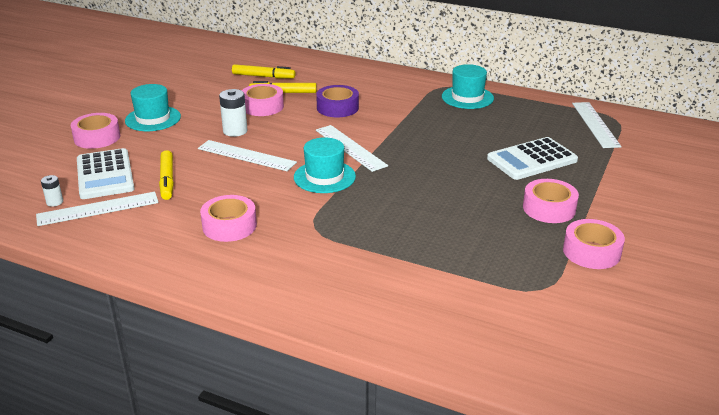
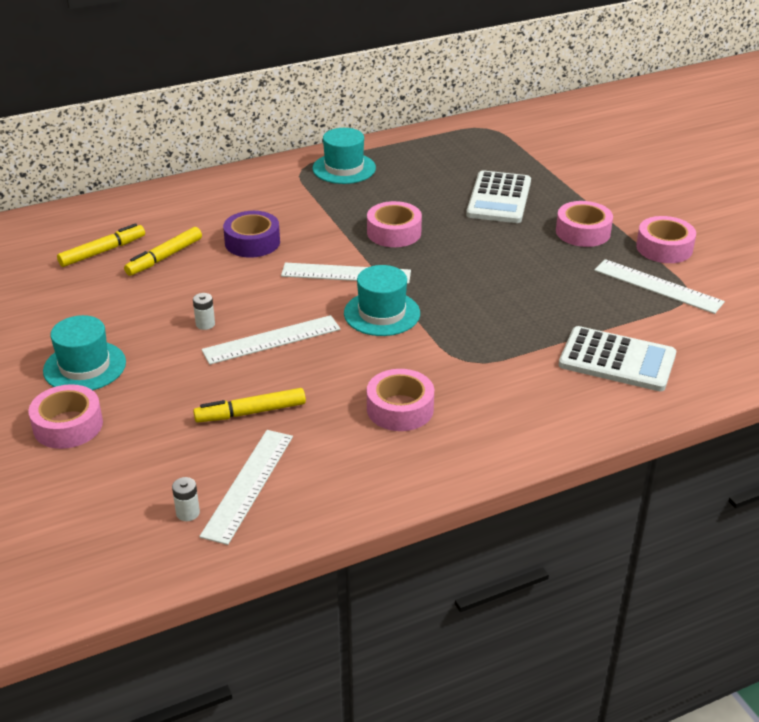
camera: 50 degrees left, 5 degrees up
(105, 175) = (174, 452): white calculator -> white calculator (617, 360)
(167, 180) = (250, 412): yellow marker -> yellow marker turned 135 degrees clockwise
(235, 131) = (205, 324): white battery -> white battery, size x0.57
(262, 106) = (176, 283): pink tape -> pink tape (394, 232)
(595, 124) = (483, 141): white ruler -> white ruler (658, 286)

